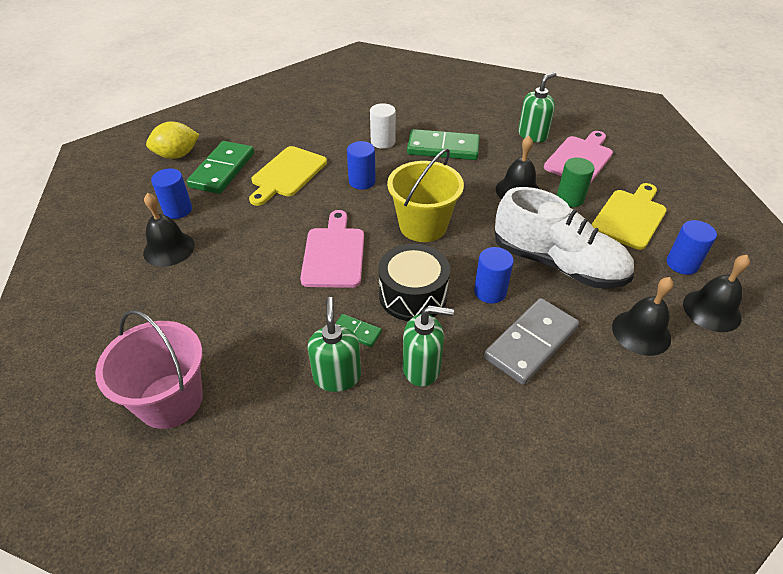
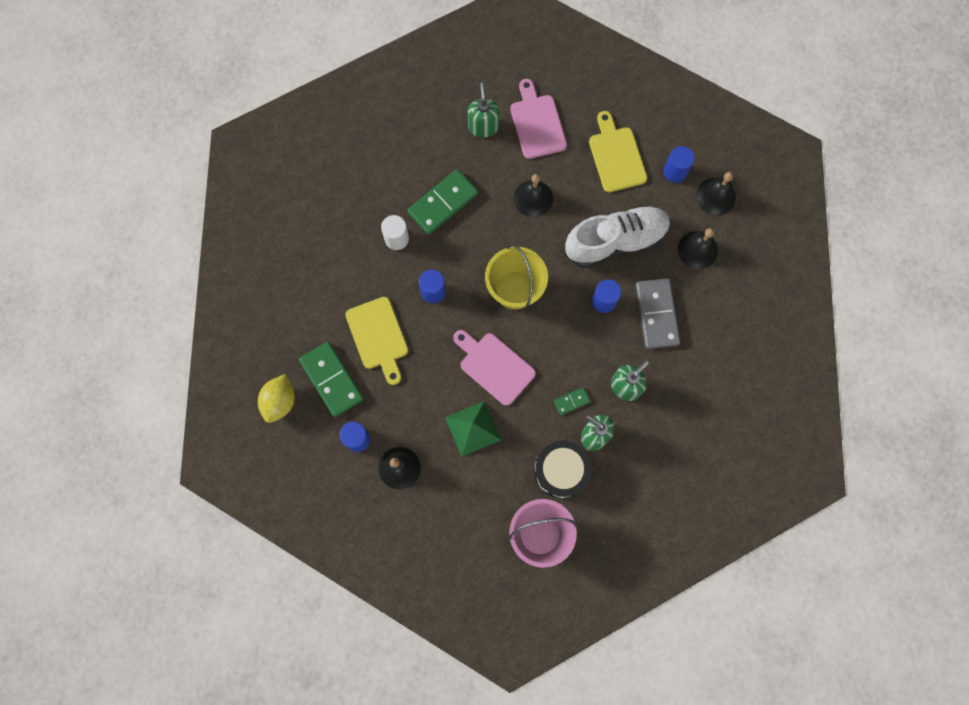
camera: 50 degrees left, 30 degrees up
(254, 275) = (473, 428): none -> green pyramid
(413, 295) = (569, 347): black drum -> black drum (560, 471)
(570, 198) = (569, 173): green cylinder -> none

